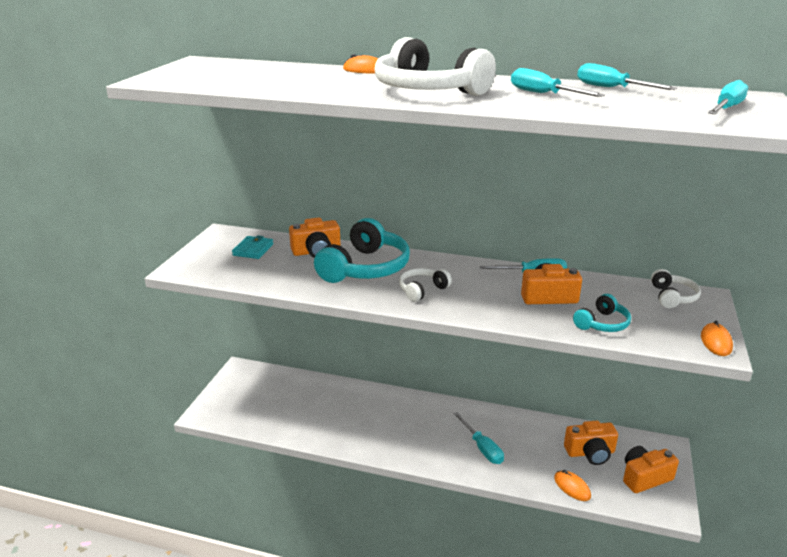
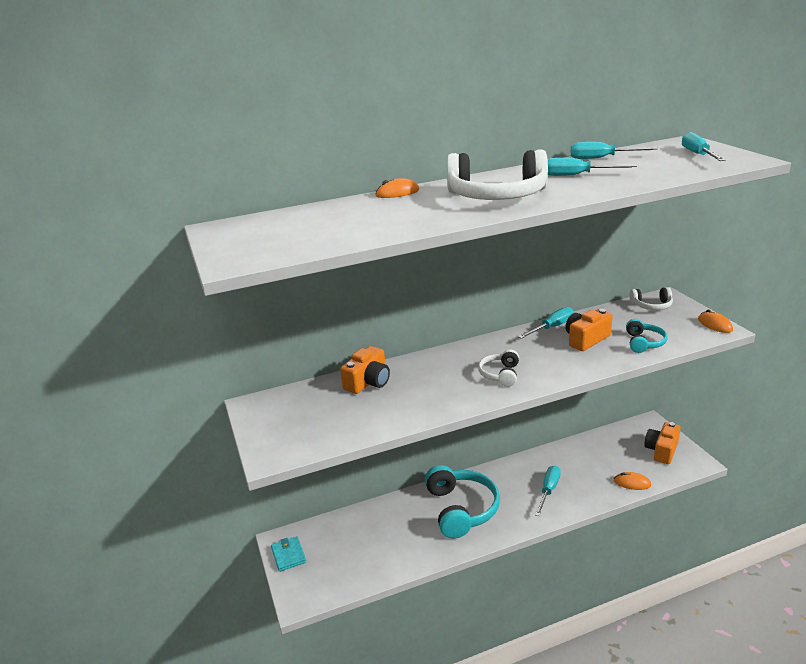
camera: 35 degrees left, 0 degrees up
(253, 250) = (309, 406): turquoise wallet -> turquoise wallet (288, 555)
(365, 268) = (430, 377): turquoise headphones -> turquoise headphones (461, 509)
(482, 448) = (548, 490): turquoise screwdriver -> turquoise screwdriver turned 90 degrees counterclockwise
(590, 452) = (615, 452): orange camera -> none
(672, 297) = (651, 305): white headphones -> white headphones turned 120 degrees clockwise

